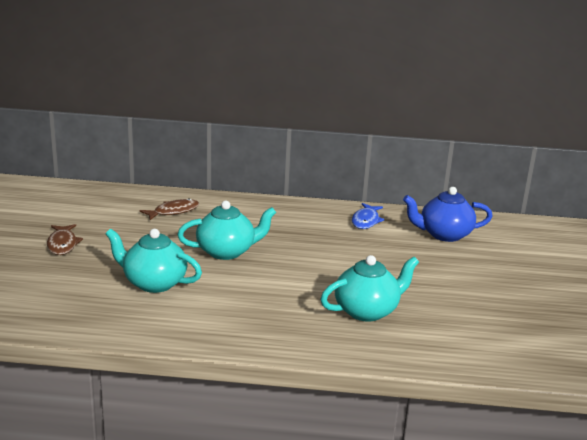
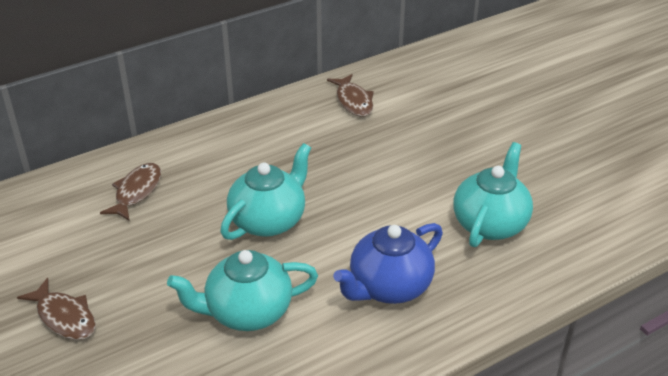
camera: 35 degrees left, 15 degrees up
(366, 221) = (353, 101): blue fish -> brown fish
(444, 235) = (442, 84): blue teapot -> blue teapot (389, 287)

